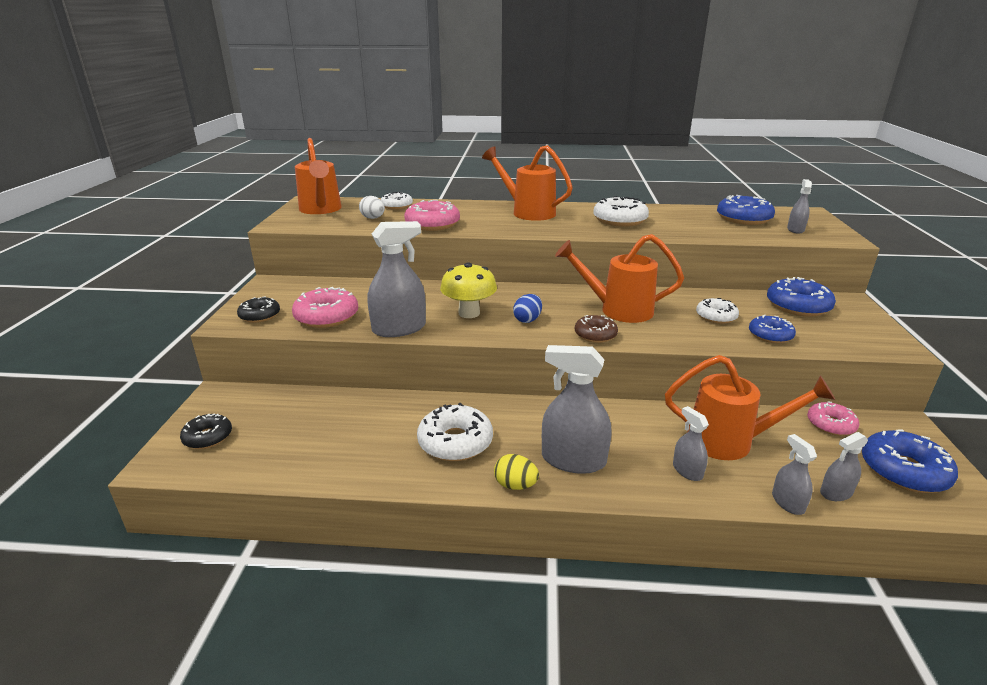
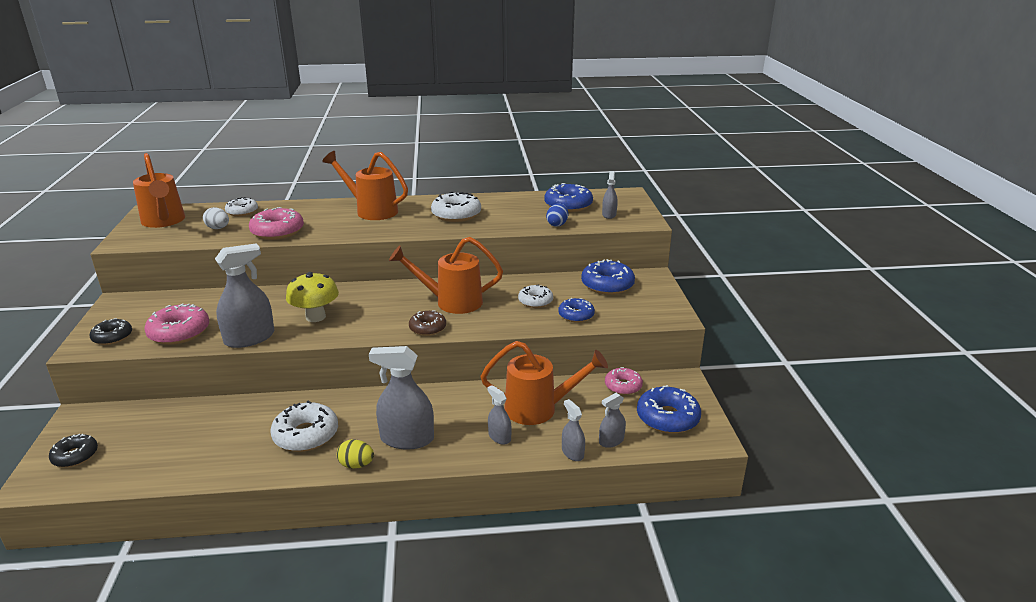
camera: 10 degrees left, 0 degrees up
(527, 320) = (369, 319): blue egg -> blue egg (557, 224)

